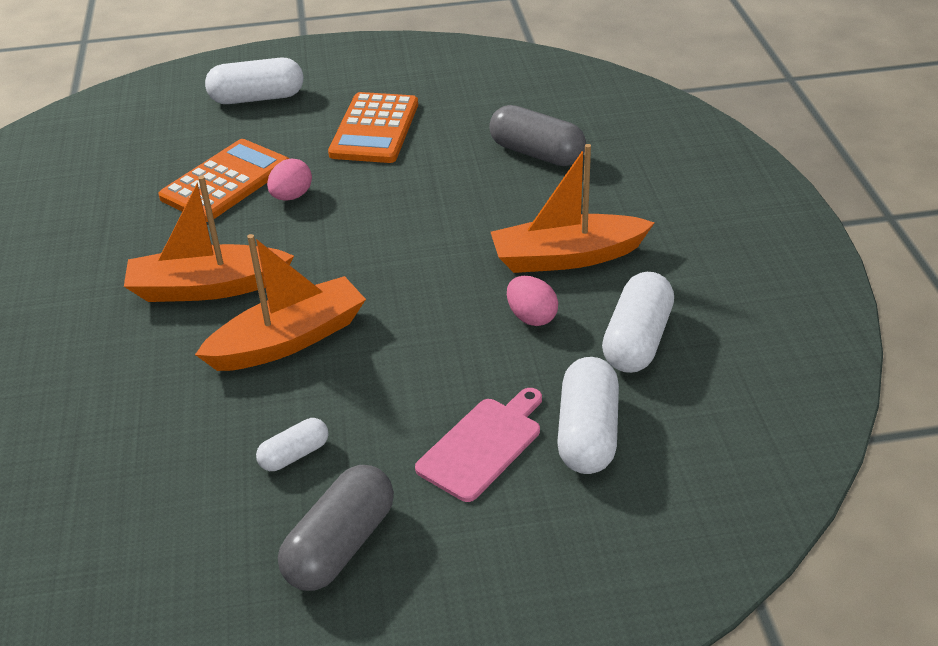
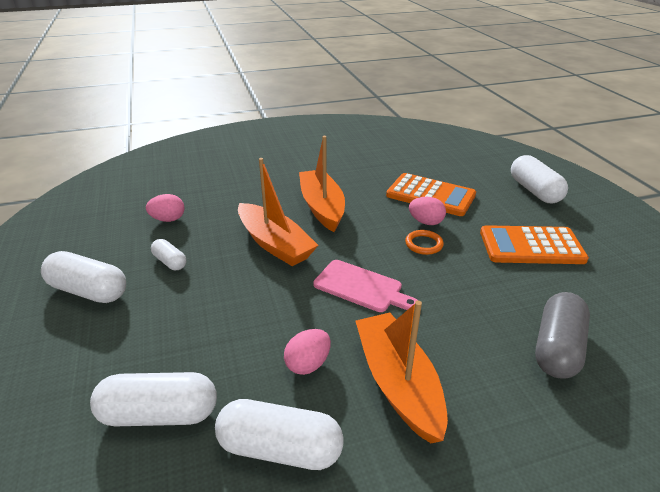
camera: 80 degrees right, 5 degrees down
(161, 471) = (168, 219): none -> pink egg
(340, 545) = (89, 291): grey capsule -> white capsule
(341, 206) = (424, 244): none -> orange ring
(483, 445) = (159, 347): pink cutting board -> pink cutting board (361, 287)

